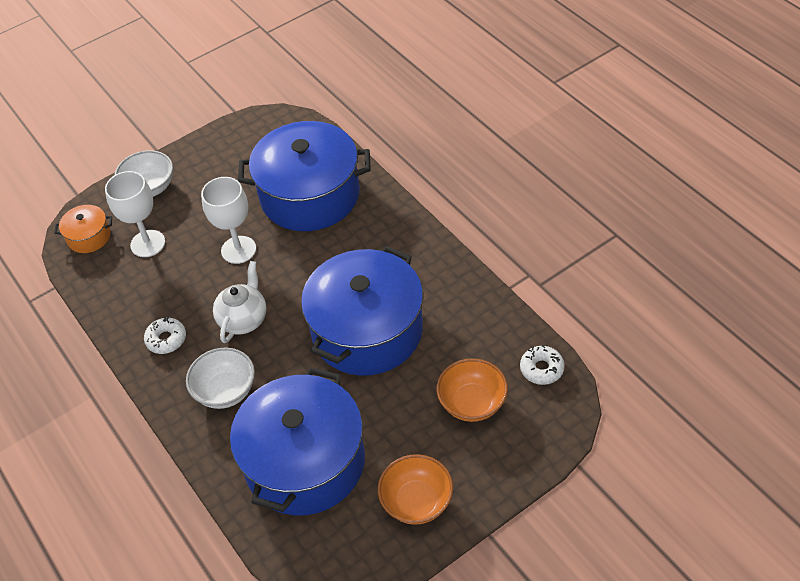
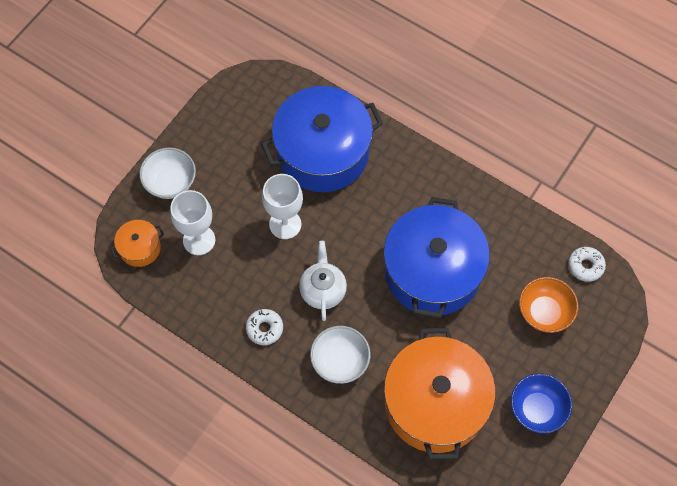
camera: 25 degrees left, 15 degrees up
(305, 462) = (435, 403): blue pot -> orange pot
(417, 502) = (537, 409): orange bowl -> blue bowl

